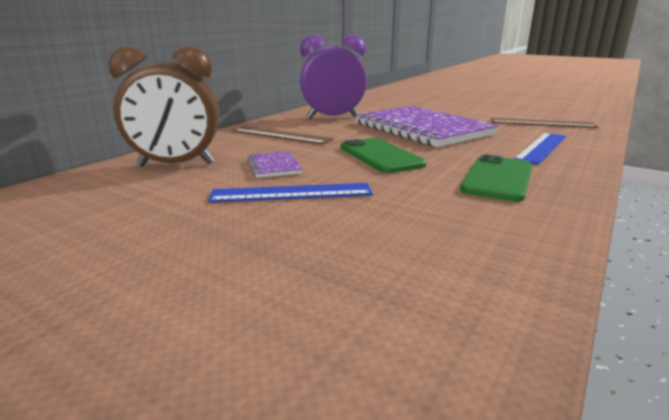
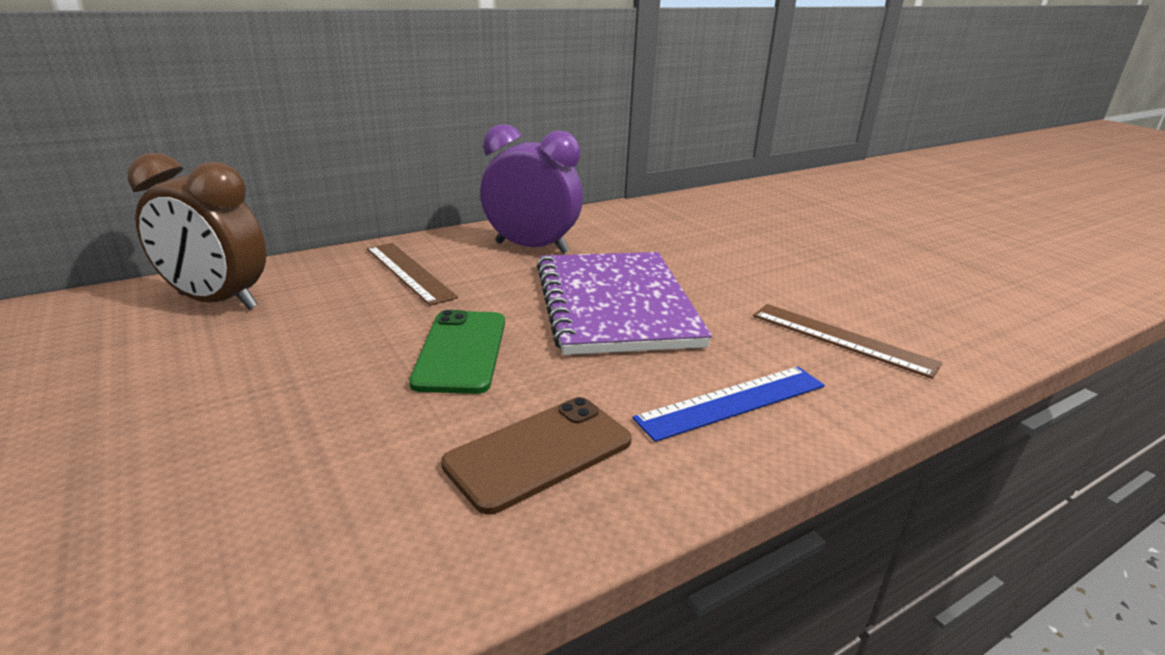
camera: 25 degrees right, 5 degrees up
(274, 166) = (308, 334): purple notebook -> none
(291, 193) = (249, 393): blue ruler -> none
(498, 178) = (539, 453): green phone -> brown phone

